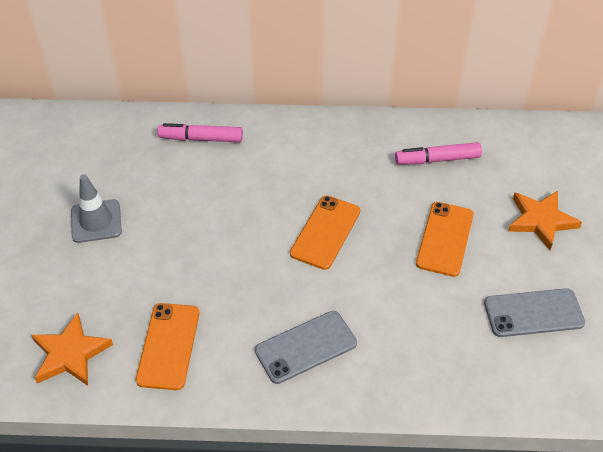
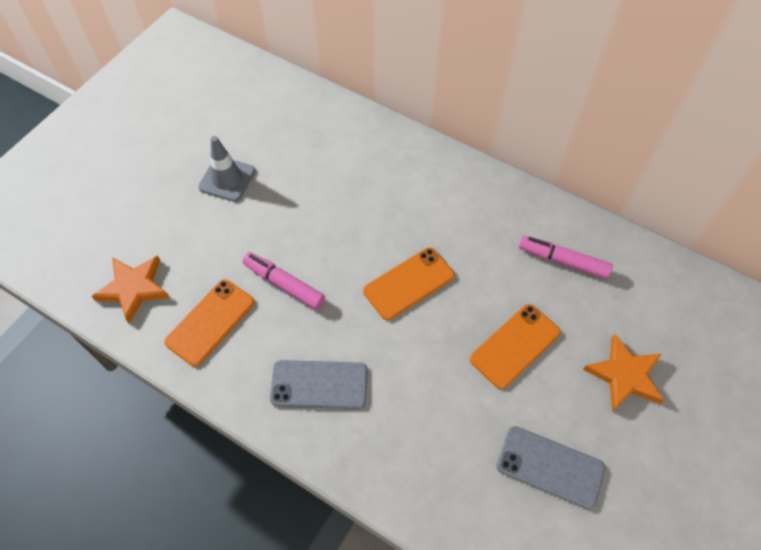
camera: 30 degrees right, 10 degrees up
(201, 139) = (360, 141): pink marker -> pink marker (284, 284)

